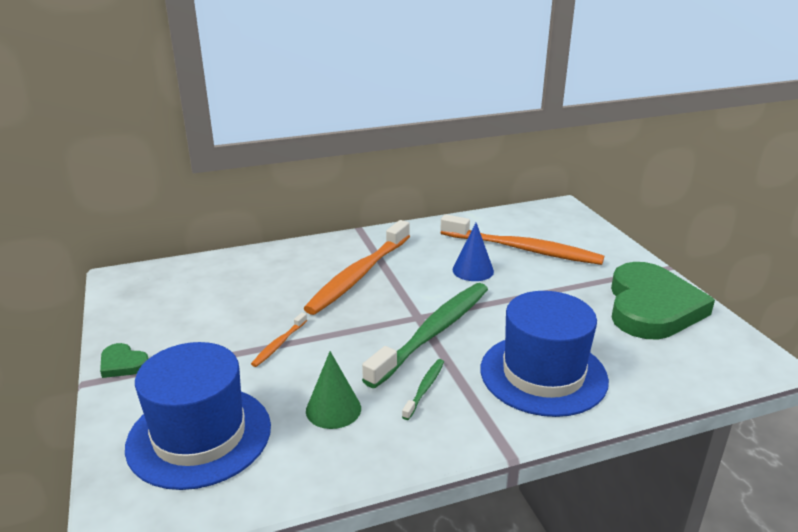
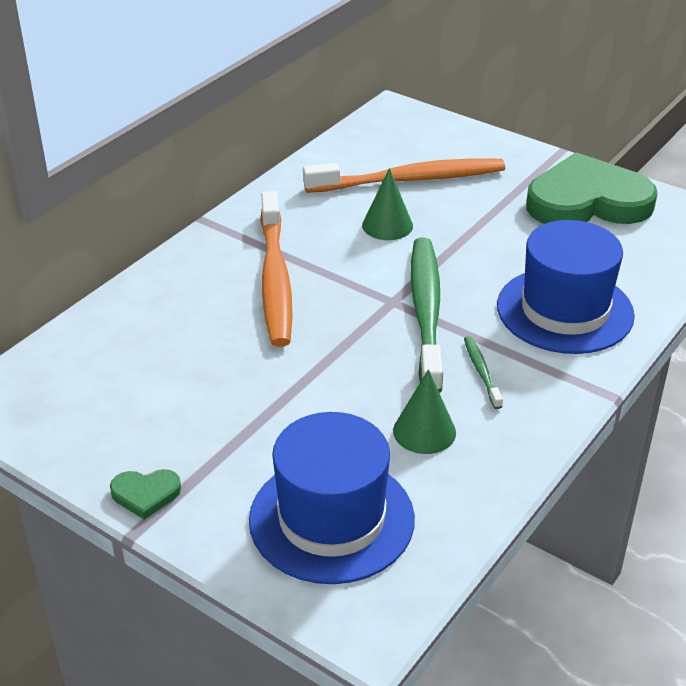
camera: 35 degrees left, 10 degrees up
(279, 344) = (289, 393): orange toothbrush -> none
(473, 270) = (387, 225): blue cone -> green cone
(651, 307) = (587, 201): green heart -> green heart turned 75 degrees counterclockwise

